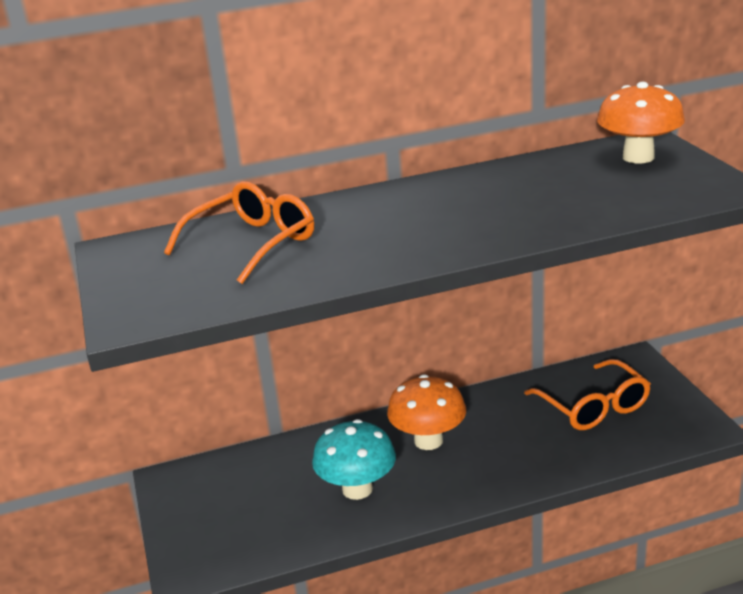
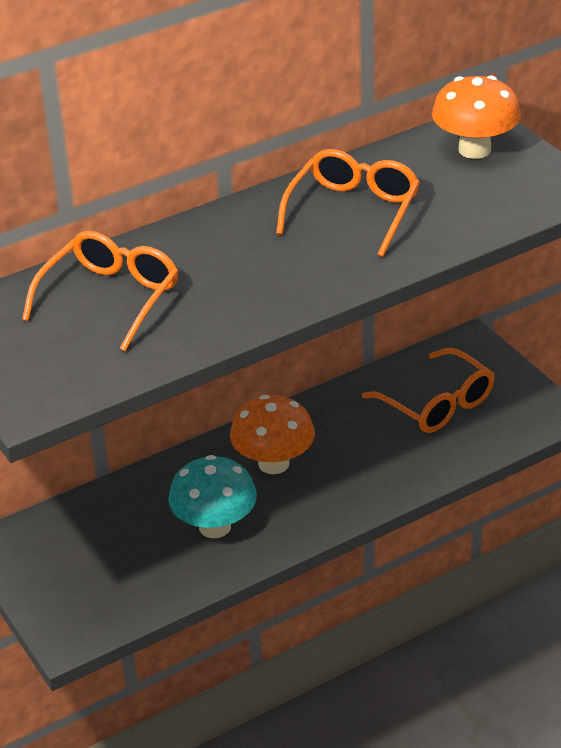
camera: 15 degrees left, 10 degrees up
(506, 194) = (353, 211): none -> orange glasses

